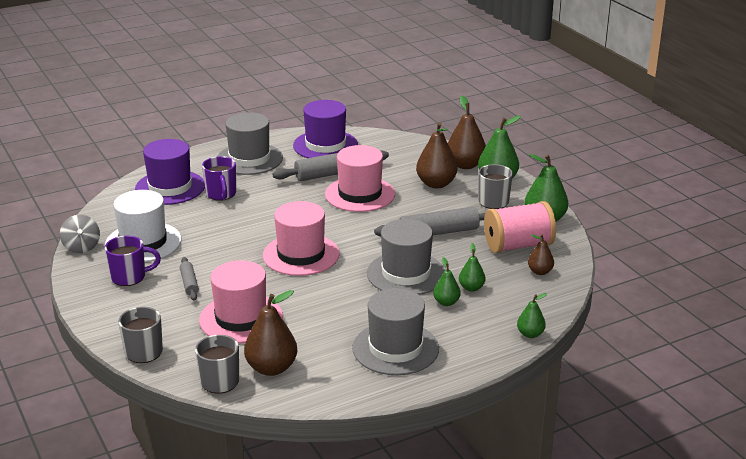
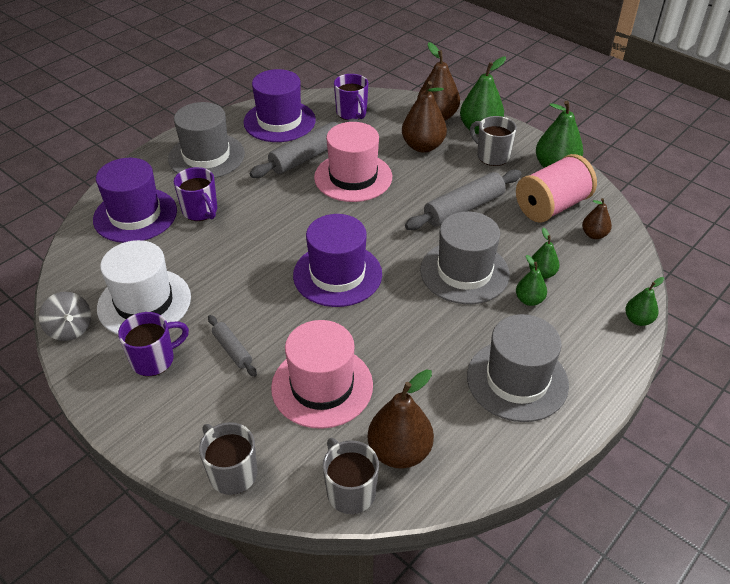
camera: 20 degrees left, 15 degrees up
(301, 255) = (337, 274): pink hat -> purple hat
(391, 150) = (352, 113): none -> purple mug

